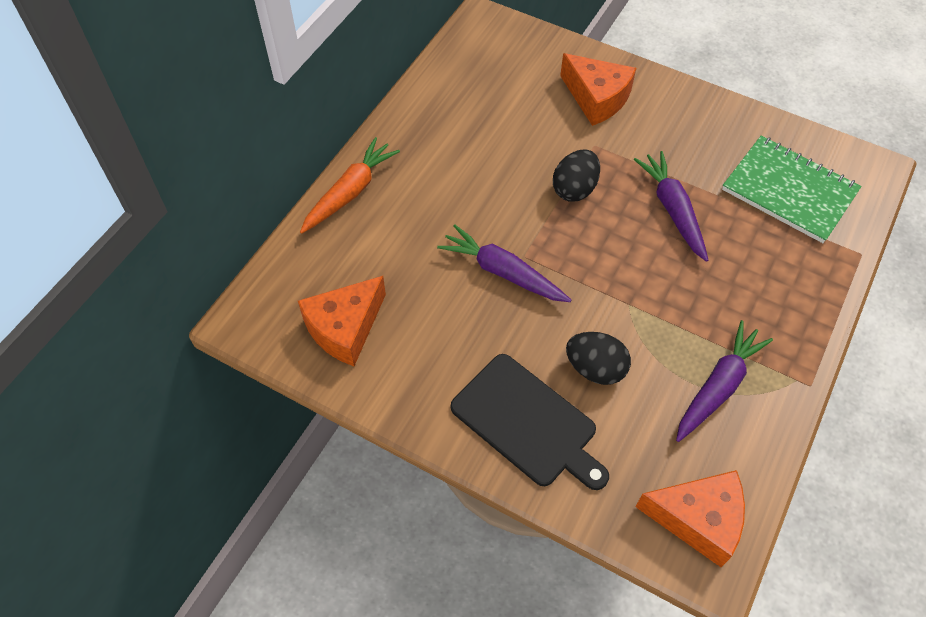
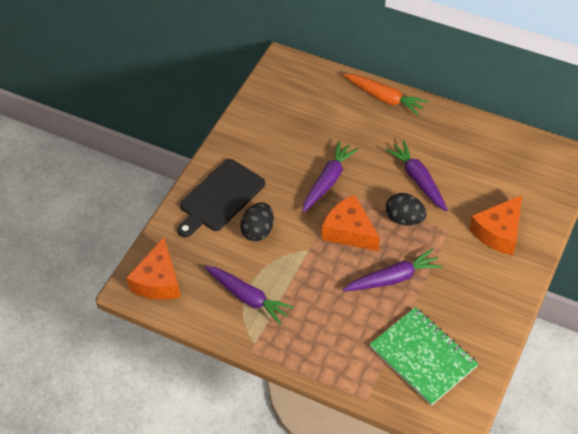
camera: 90 degrees right, 5 degrees down
(345, 328) = (280, 107): orange cheese -> orange cheese (349, 231)
(508, 168) = (418, 180): none -> purple carrot
(789, 191) = (423, 357): green notebook -> green notebook turned 75 degrees counterclockwise

